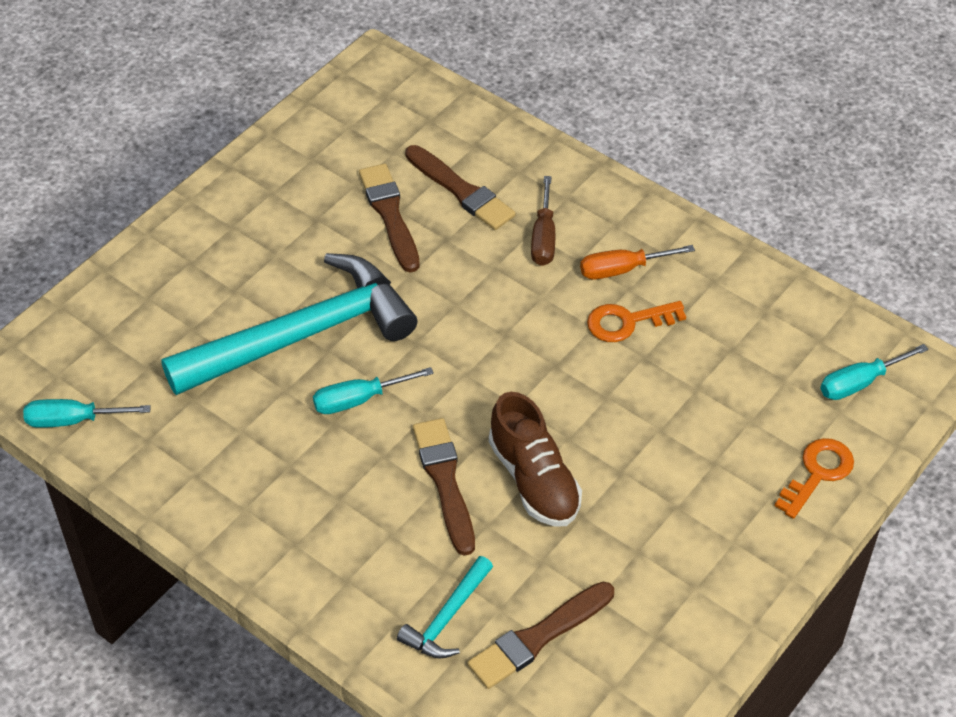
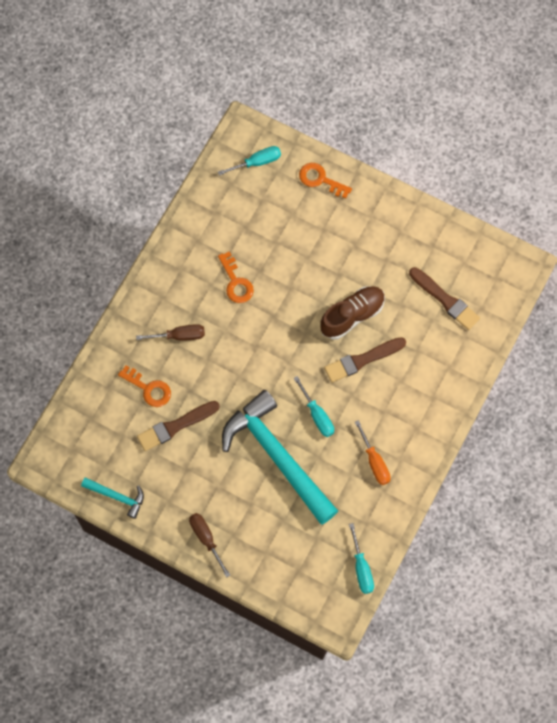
camera: 100 degrees left, 20 degrees up
(196, 229) = (206, 539): none -> brown screwdriver
(447, 618) = (444, 344): turquoise hammer -> turquoise hammer (117, 497)
(461, 190) = (149, 389): brown brush -> orange key
(622, 269) = (197, 290): orange screwdriver -> orange screwdriver (374, 462)
(860, 383) = (257, 162): turquoise screwdriver -> turquoise screwdriver turned 75 degrees counterclockwise

